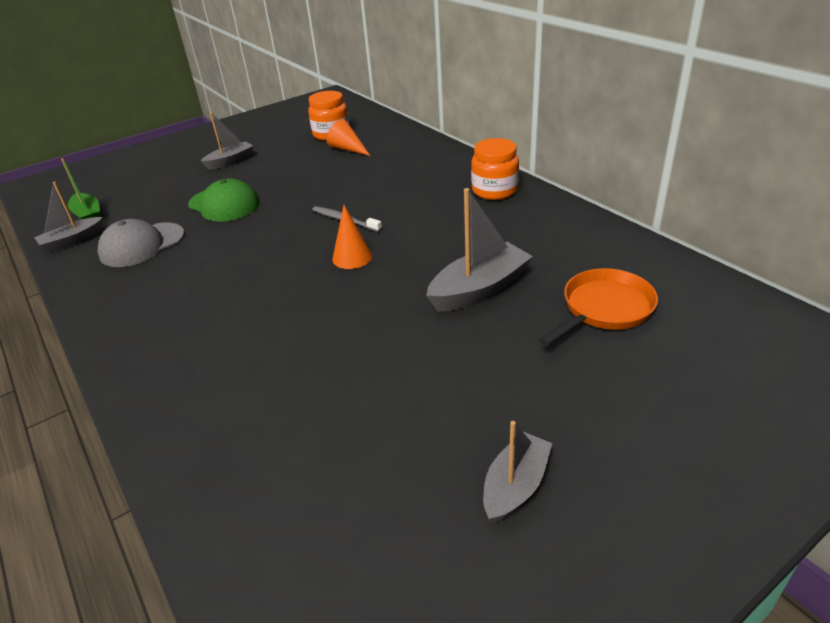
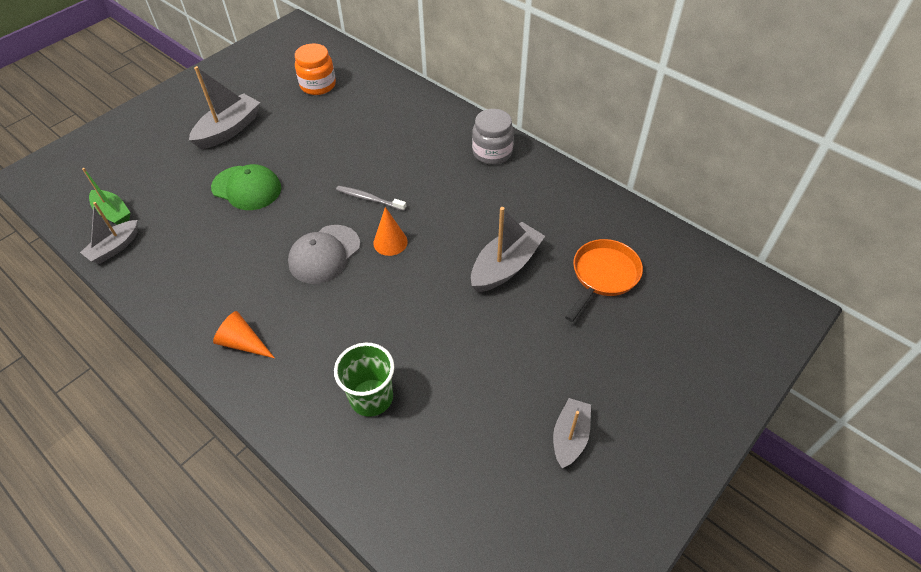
camera: 15 degrees left, 15 degrees up
(142, 245) = (188, 246): grey cap -> grey cap (324, 254)
(230, 161) = (229, 130): grey boat -> grey boat, size x1.53
(266, 403) = (371, 397): none -> green cup
(347, 149) = (341, 105): orange cone -> orange cone (243, 343)
(494, 190) = (492, 152): orange jar -> grey jar

